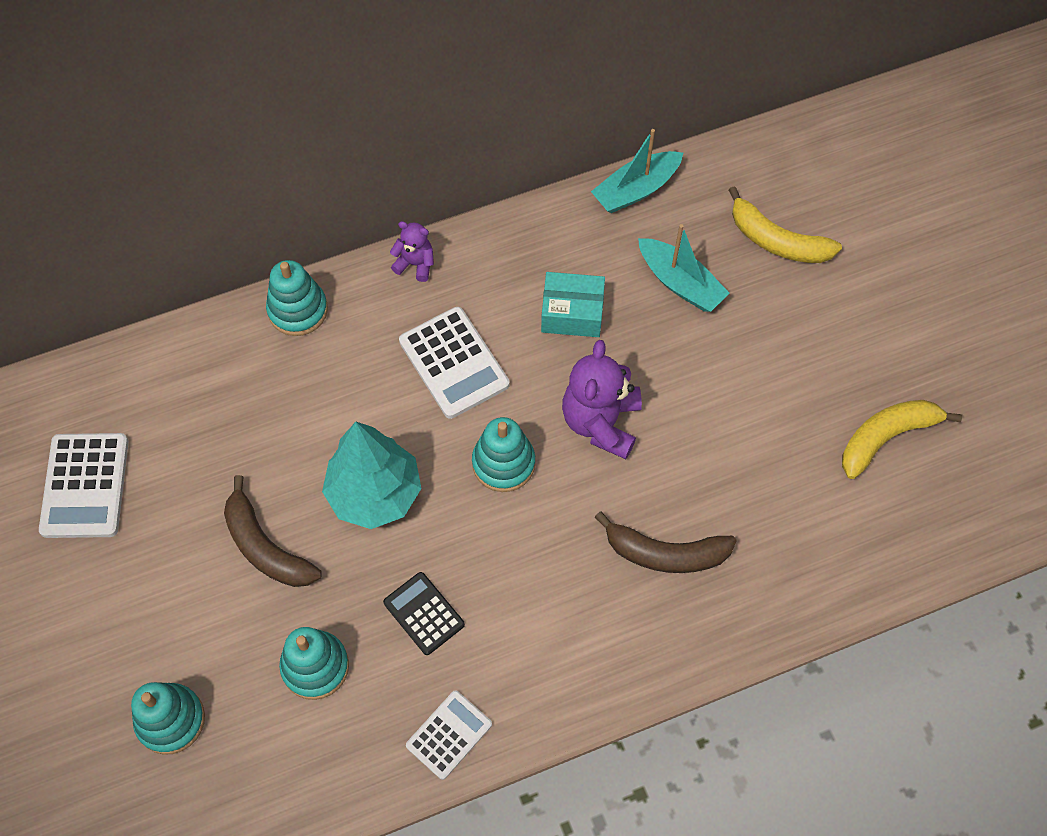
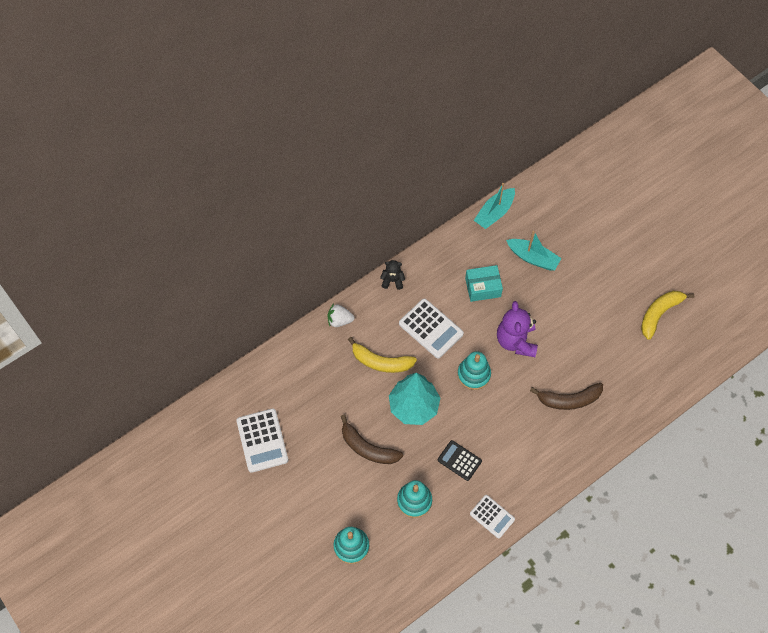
camera: 15 degrees left, 0 degrees up
(298, 310) = (339, 320): turquoise stacking toy -> white strawberry
(415, 264) = (392, 280): purple teddy bear -> black teddy bear
(449, 735) = (492, 516): white calculator -> white calculator turned 105 degrees clockwise
(777, 240) = (575, 223): yellow banana -> yellow banana (381, 362)

